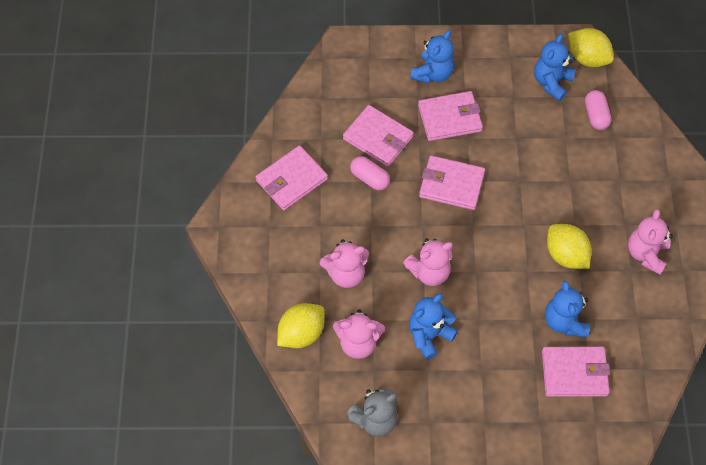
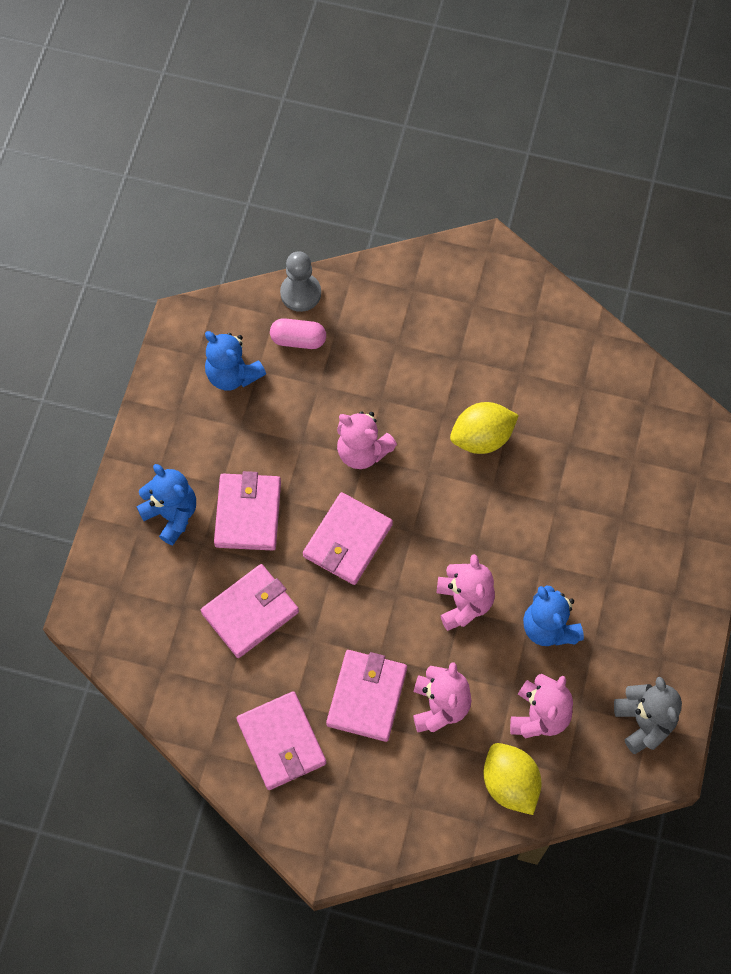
camera: 75 degrees left, 5 degrees up
(369, 178) = (308, 639): pink capsule -> none
(564, 321) = (568, 467): blue teddy bear -> none
(574, 373) = (635, 478): pink wallet -> pink wallet (367, 696)
(587, 58) = (210, 321): yellow lemon -> none
(634, 107) = (300, 293): none -> grey pawn
(646, 254) = (503, 349): pink teddy bear -> pink teddy bear (362, 451)

